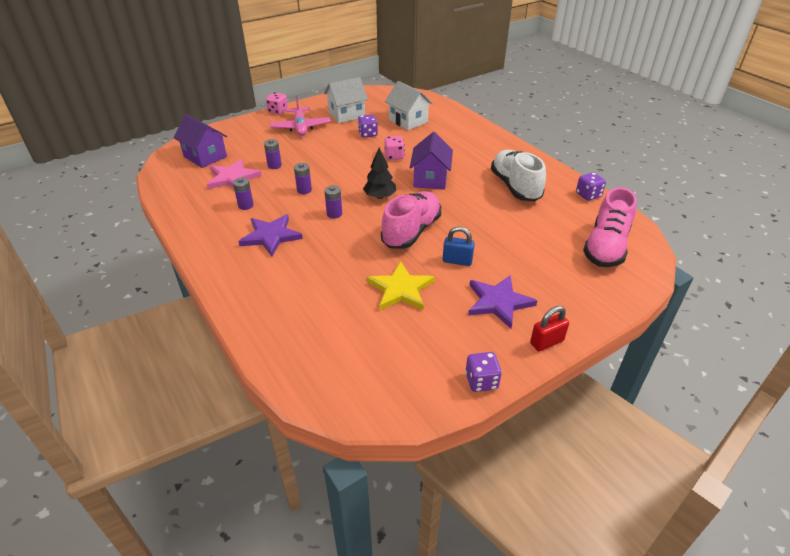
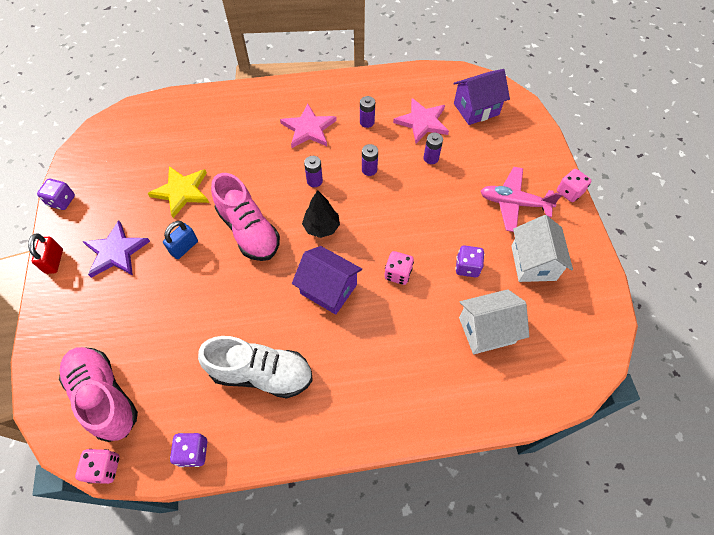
camera: 115 degrees right, 20 degrees up
(271, 236) = (308, 129): purple star -> pink star
(640, 225) = (104, 468): none -> pink dice

